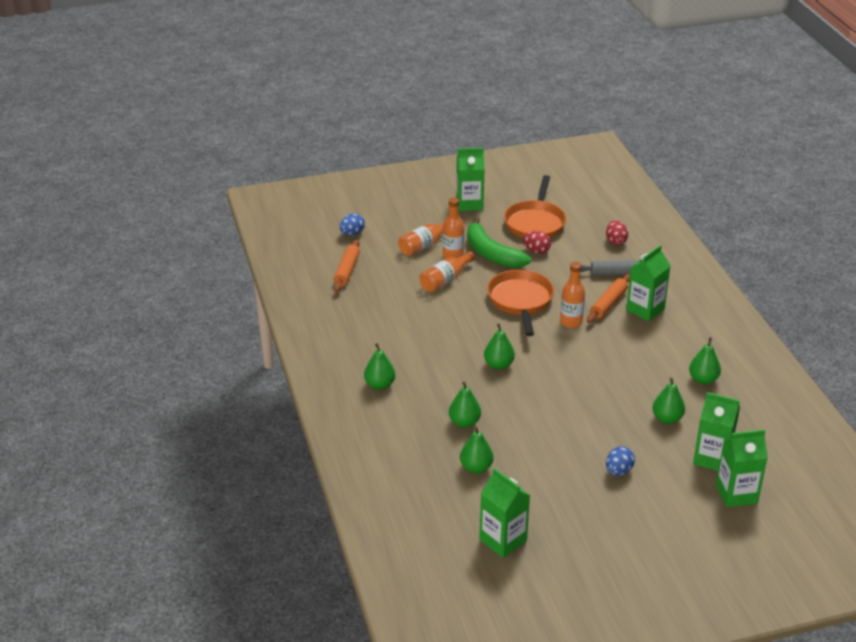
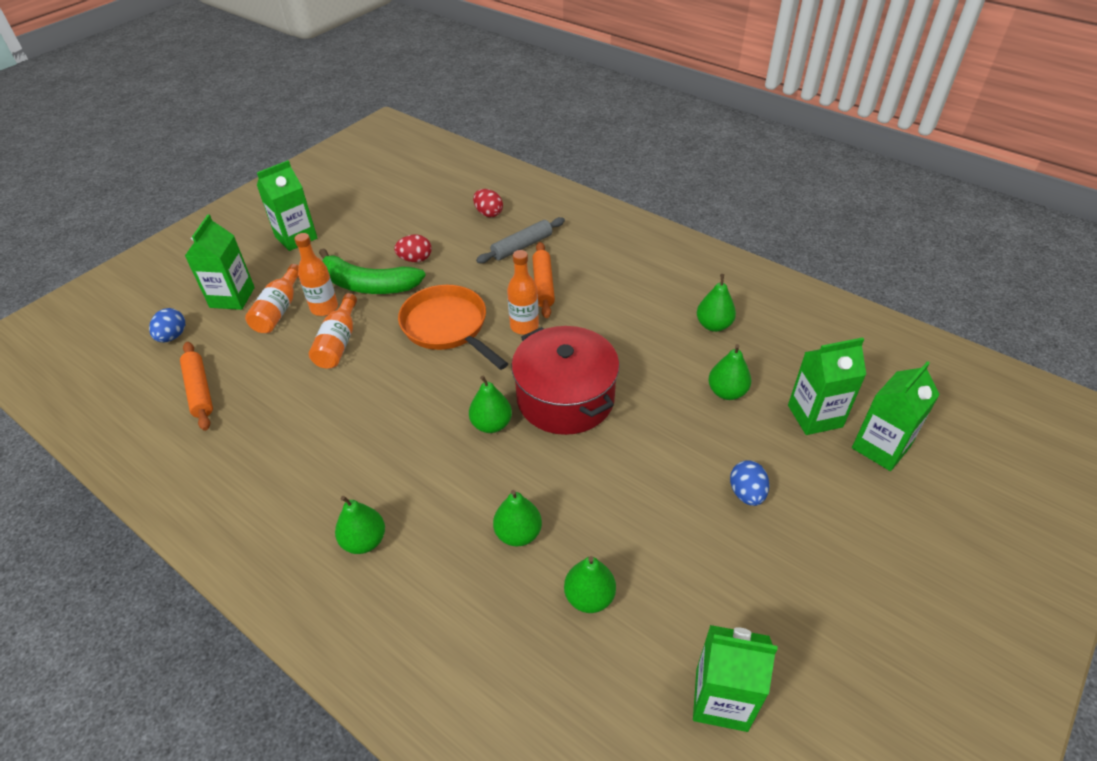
camera: 35 degrees left, 10 degrees up
(535, 222) = (387, 228): orange pan -> none
(557, 373) = (565, 398): none -> red pot
(645, 309) = (585, 274): green carton -> green carton (232, 297)

